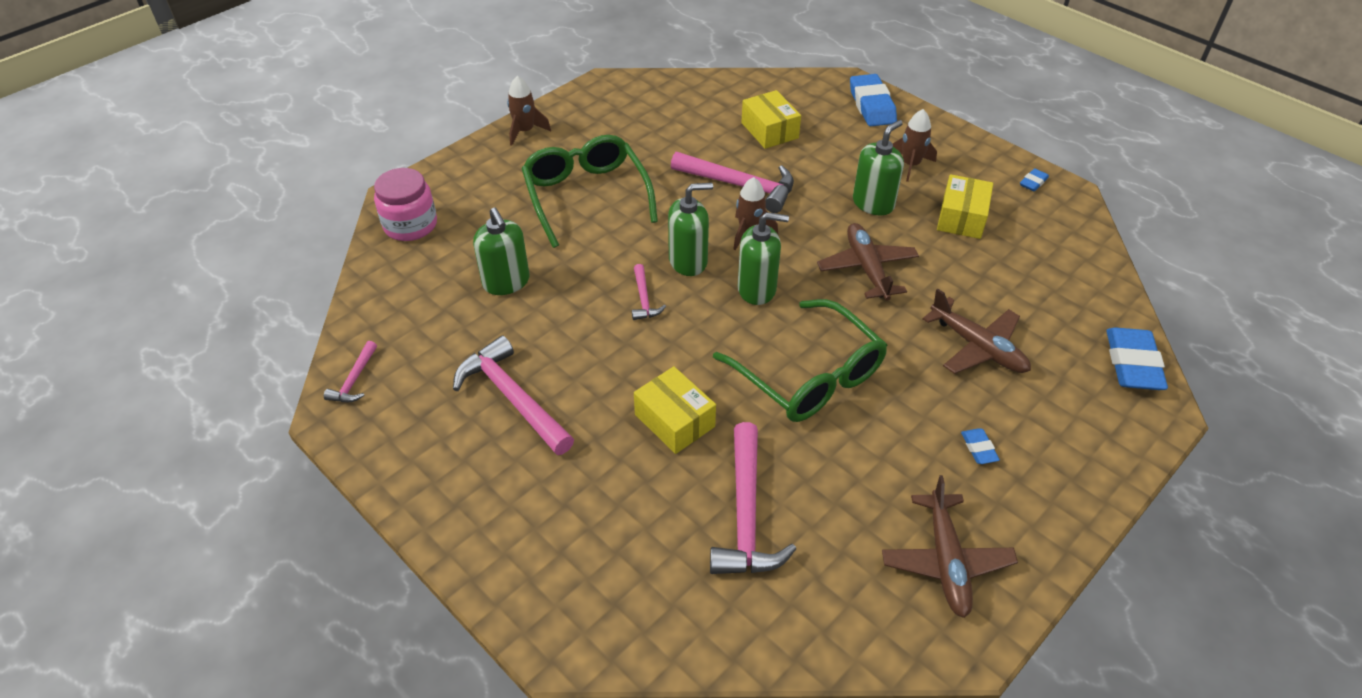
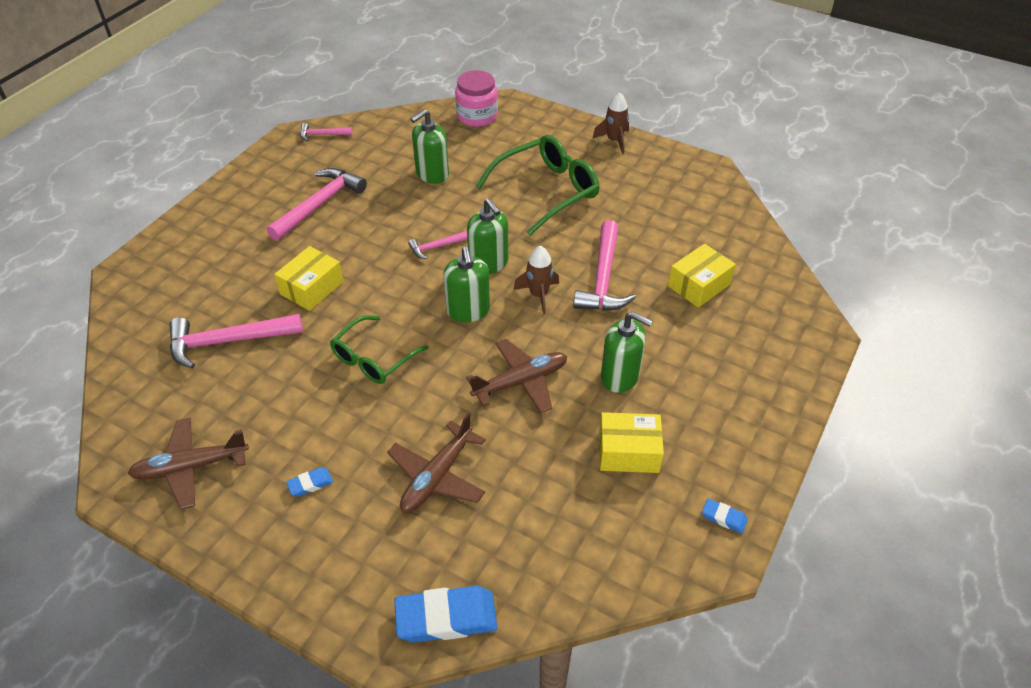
camera: 75 degrees right, 0 degrees up
(809, 376) = (373, 359): green glasses -> green glasses, size x0.65
(871, 105) = (790, 358): blue eraser -> none
(910, 165) = (699, 401): brown rocket -> none

